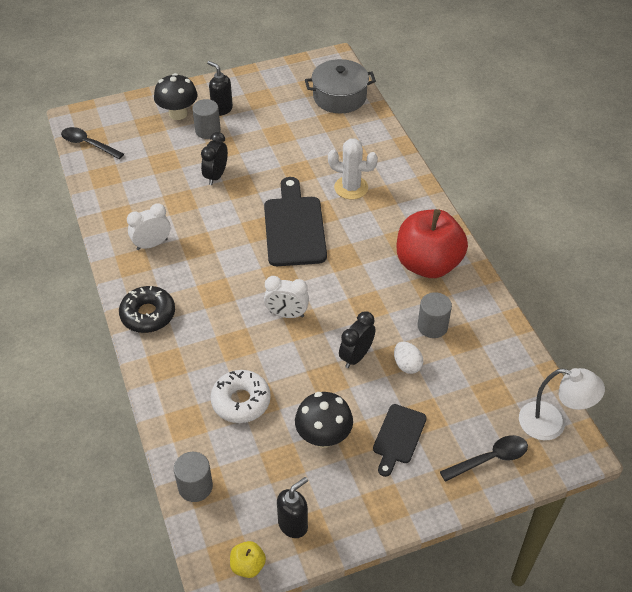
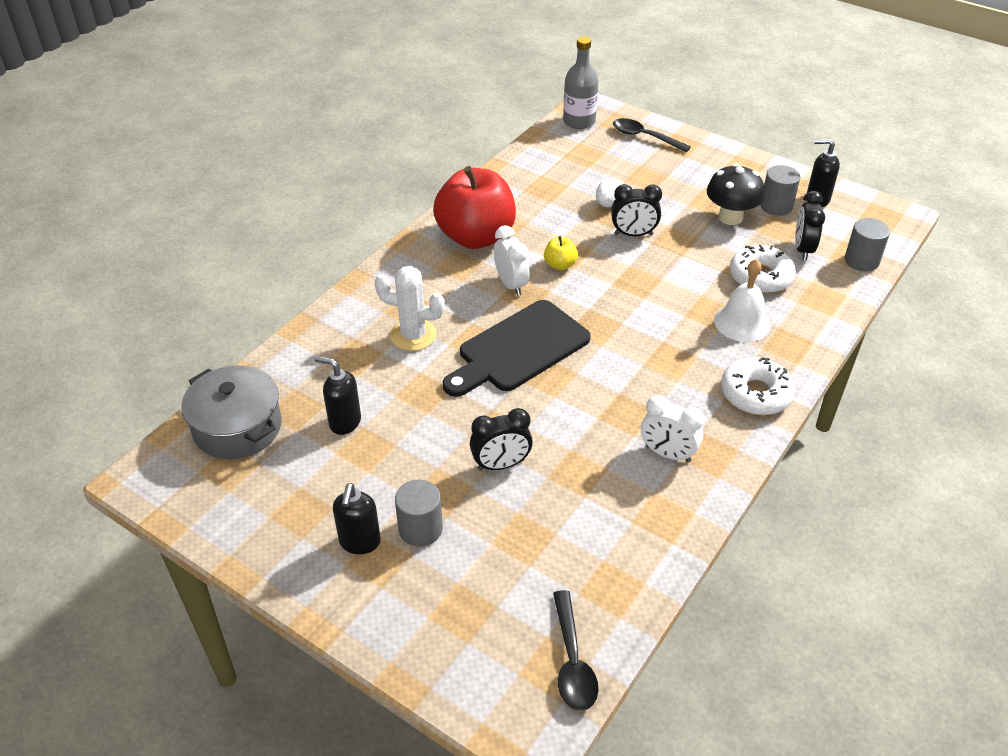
camera: 125 degrees left, 5 degrees down
(148, 314) = (755, 394): black donut -> white donut
(178, 114) = (411, 590): black mushroom -> none
(209, 354) = (742, 322): none -> white bell
(244, 456) = (803, 249): none -> black clock
(248, 566) = (873, 205): yellow apple -> yellow apple (560, 265)
(287, 314) = (638, 296): white clock -> white clock (511, 284)
(305, 133) = (344, 422): none -> black soap dispenser
(351, 188) = (413, 335): white cactus -> white cactus turned 60 degrees counterclockwise
(398, 437) = (681, 182): black cutting board -> none
(432, 326) = (550, 206): grey cylinder -> grey cylinder (776, 206)
(552, 424) = (579, 121): white lamp -> grey bottle

